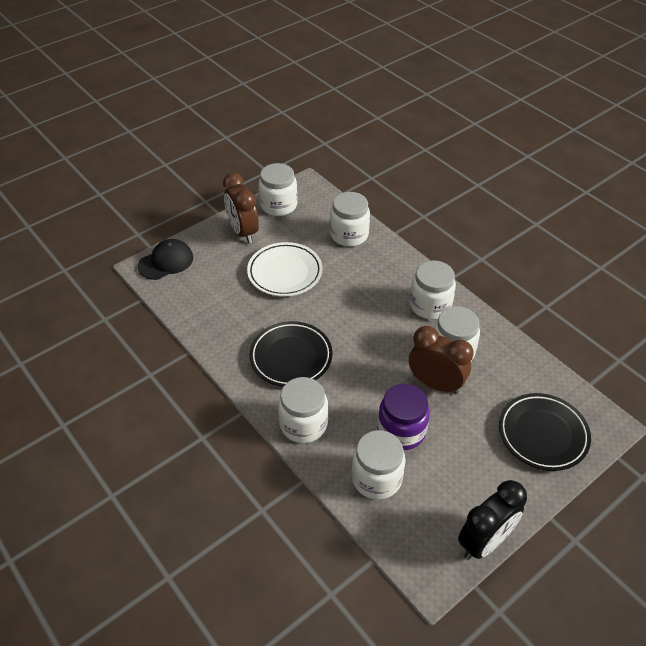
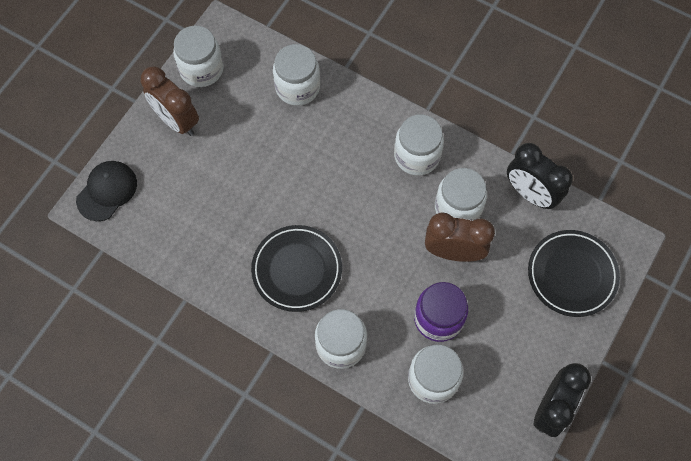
camera: 20 degrees left, 20 degrees up
(285, 272) = (247, 163): white plate -> none
(523, 360) = (530, 194): none -> black clock

